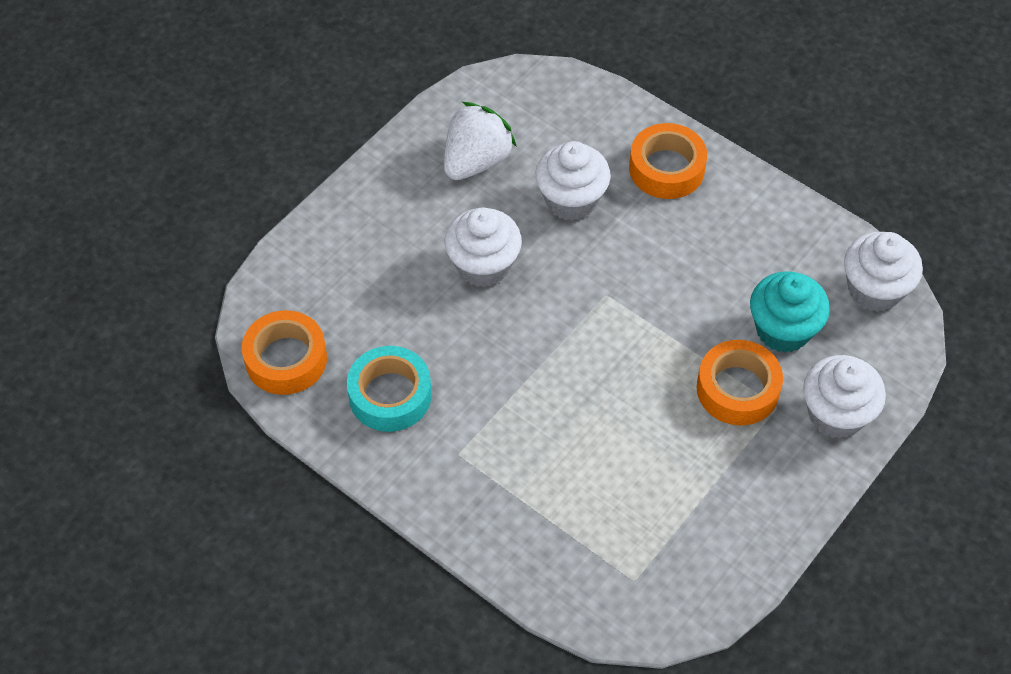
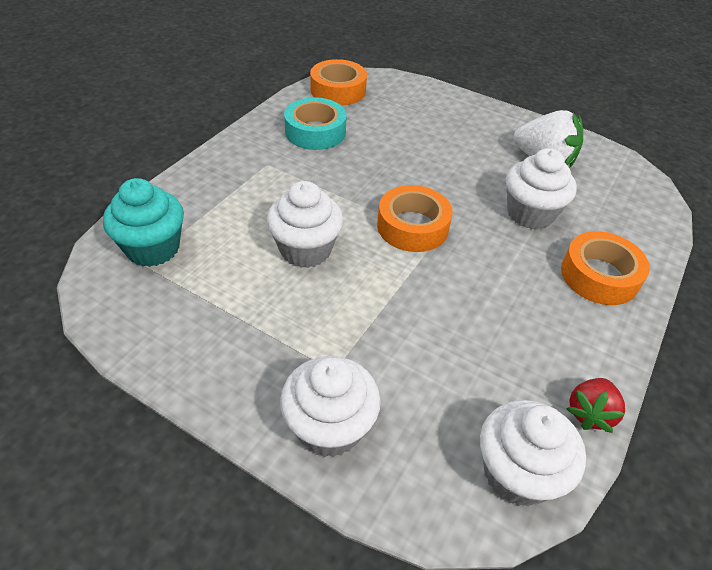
camera: 80 degrees right, 10 degrees down
(483, 266) = (443, 169): white cupcake -> white cupcake (305, 250)
(737, 389) = (350, 335): orange tape -> orange tape (412, 226)
(783, 330) = (432, 375): turquoise cupcake -> turquoise cupcake (153, 248)
(821, 225) = (590, 413): none -> red strawberry

